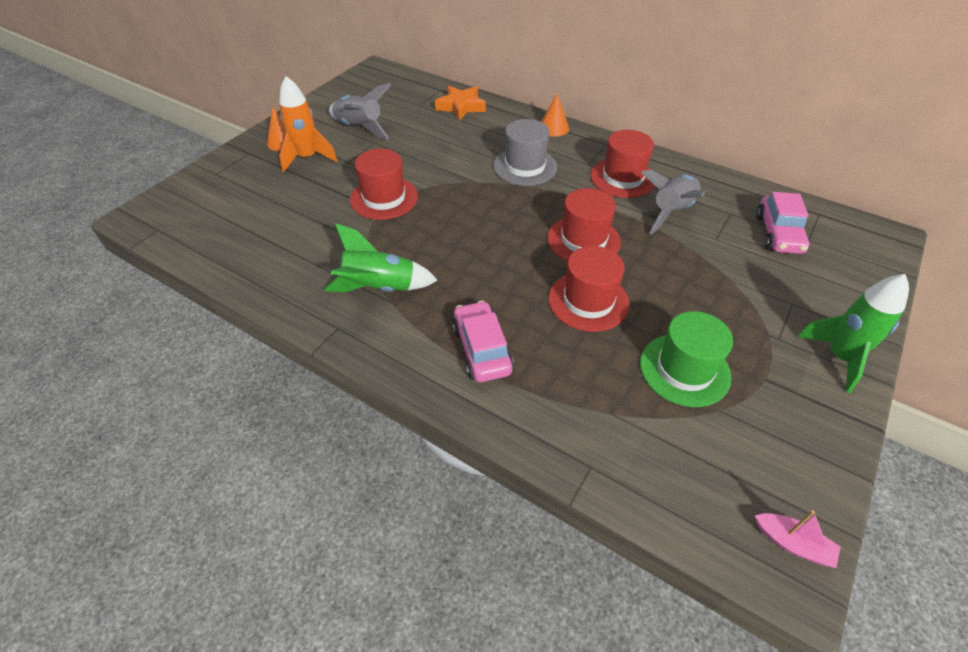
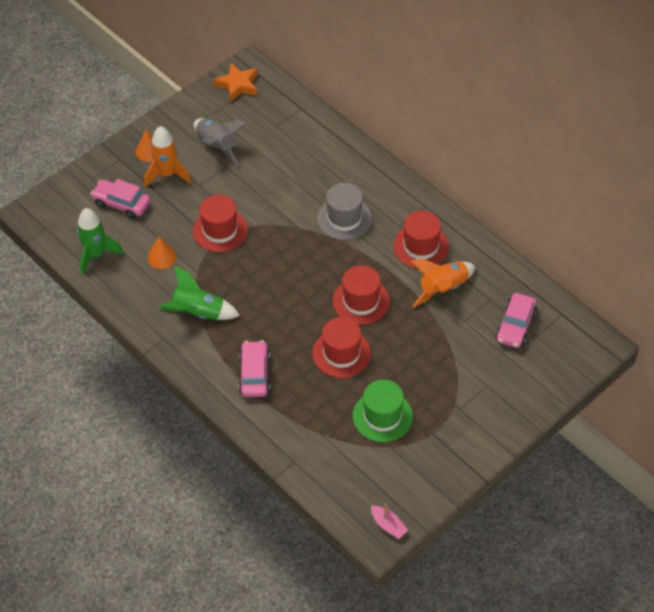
camera: 15 degrees right, 5 degrees up
(256, 191) = (121, 204): none -> pink car
(461, 107) = (313, 135): orange star -> orange star (238, 85)
(553, 128) = (386, 177): orange cone -> orange cone (162, 257)
(671, 212) = (443, 289): grey rocket -> orange rocket
(839, 357) = (492, 430): green rocket -> green rocket (96, 255)

